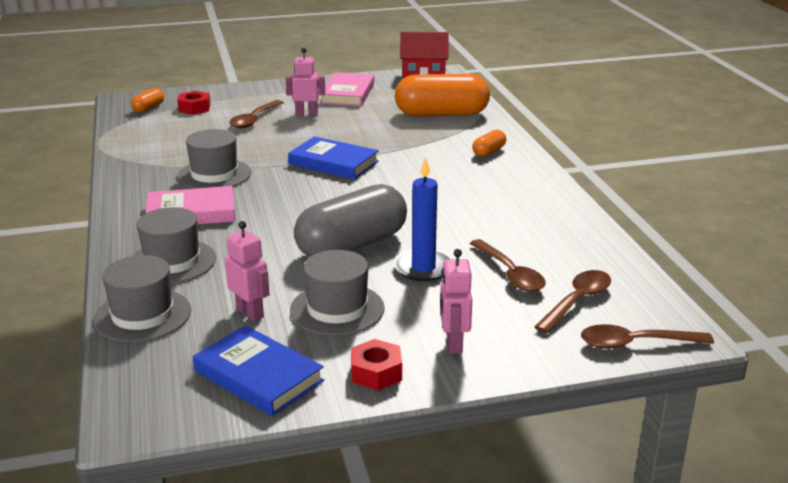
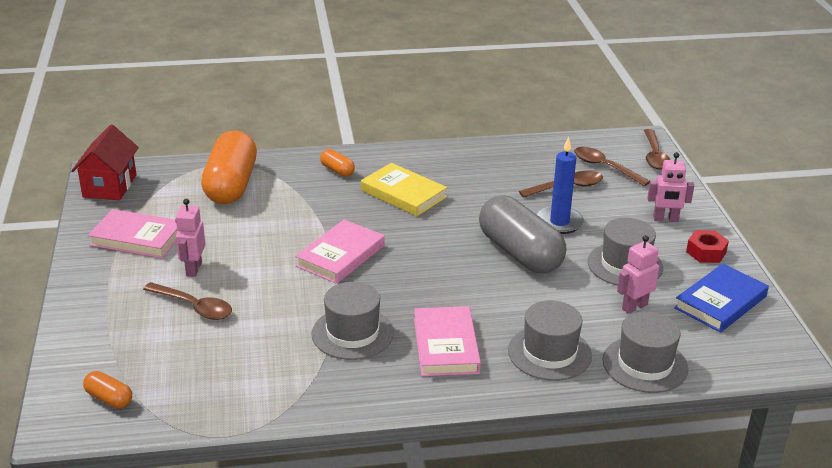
camera: 85 degrees left, 5 degrees up
(194, 108) = (131, 356): red nut -> none
(333, 163) = (340, 256): blue book -> pink book
(455, 183) = (403, 194): none -> yellow book

